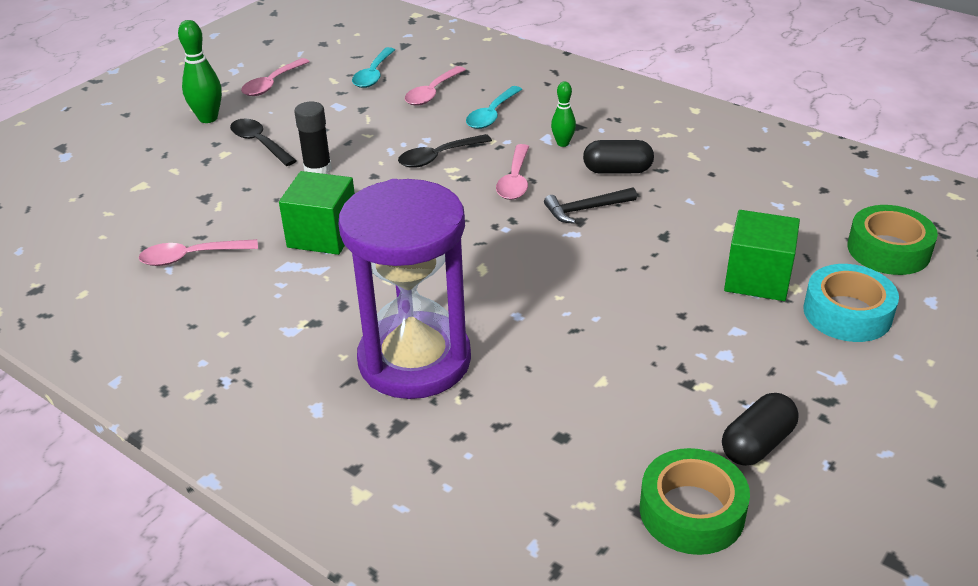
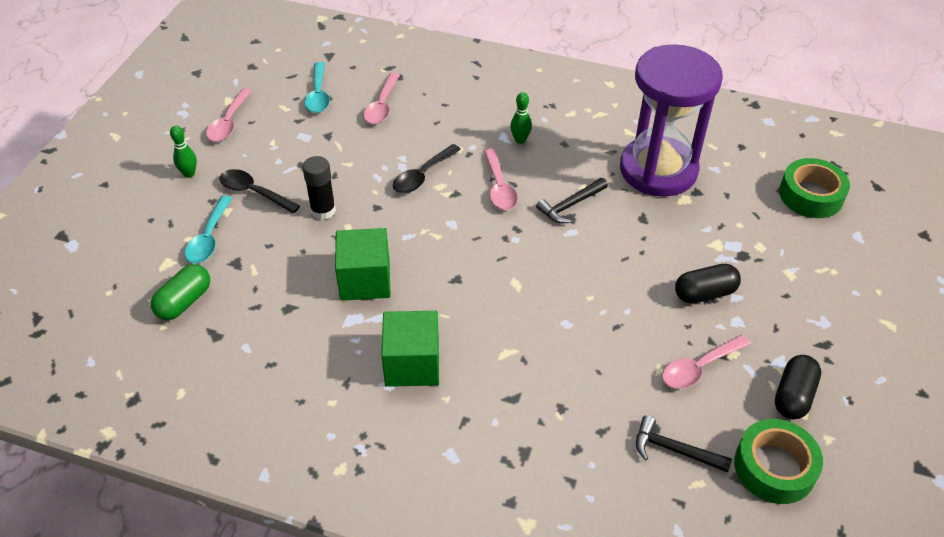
camera: 20 degrees left, 10 degrees up
(135, 219) = (184, 302): none -> green capsule
(191, 257) = (259, 330): pink spoon -> pink spoon (699, 368)
(208, 118) = (189, 174): green bowling pin -> green bowling pin, size x0.62
(414, 360) = (507, 387): purple hourglass -> purple hourglass (658, 170)
(492, 115) = (446, 120): turquoise spoon -> turquoise spoon (209, 238)
(575, 464) = (674, 450): none -> black hammer
(617, 170) = (577, 160): black capsule -> black capsule (704, 293)
(757, 278) = (730, 244): green cube -> green cube (412, 364)
(847, 313) = (806, 261): turquoise tape -> none

